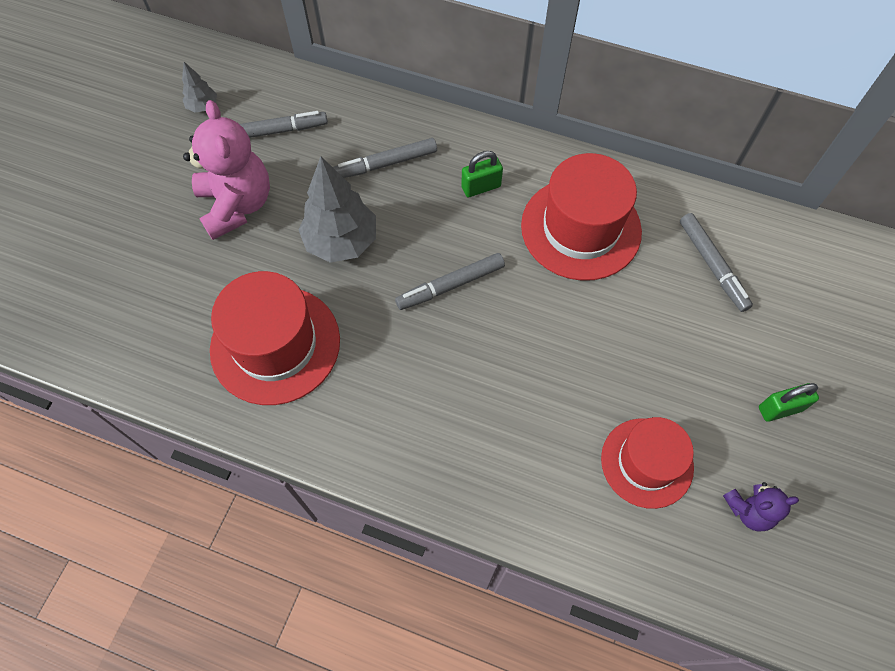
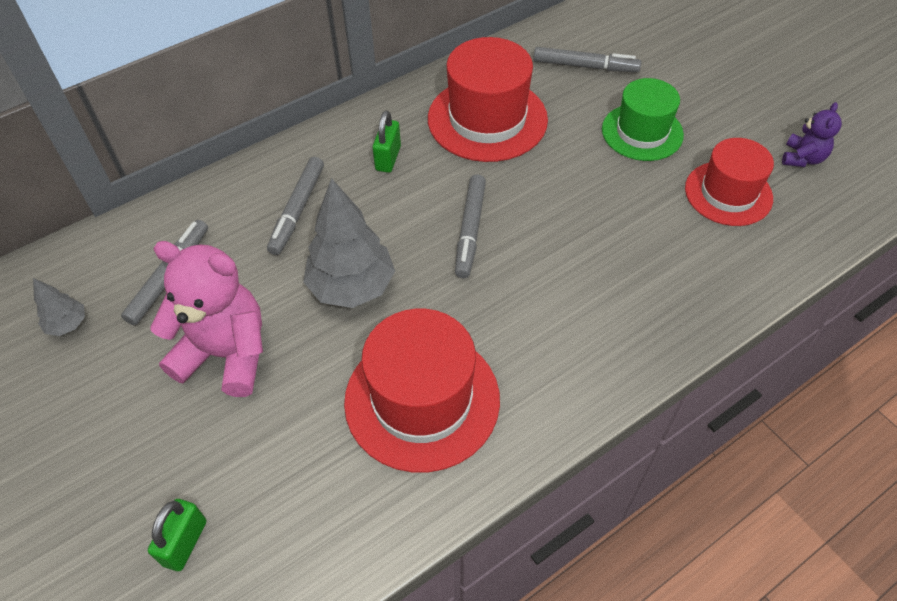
camera: 55 degrees left, 10 degrees down
(666, 354) = (642, 132): none -> green hat
(780, 408) = (731, 98): green padlock -> green padlock (185, 542)

